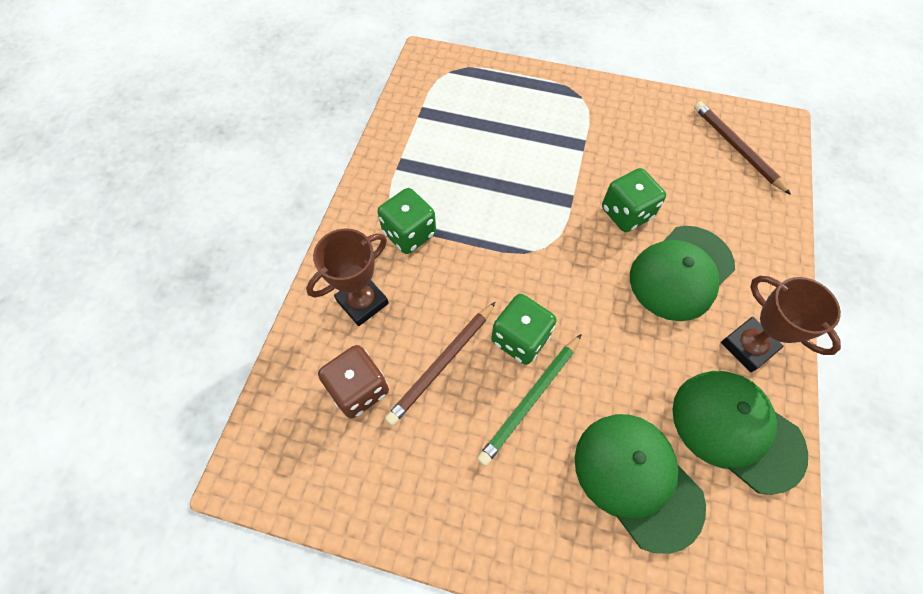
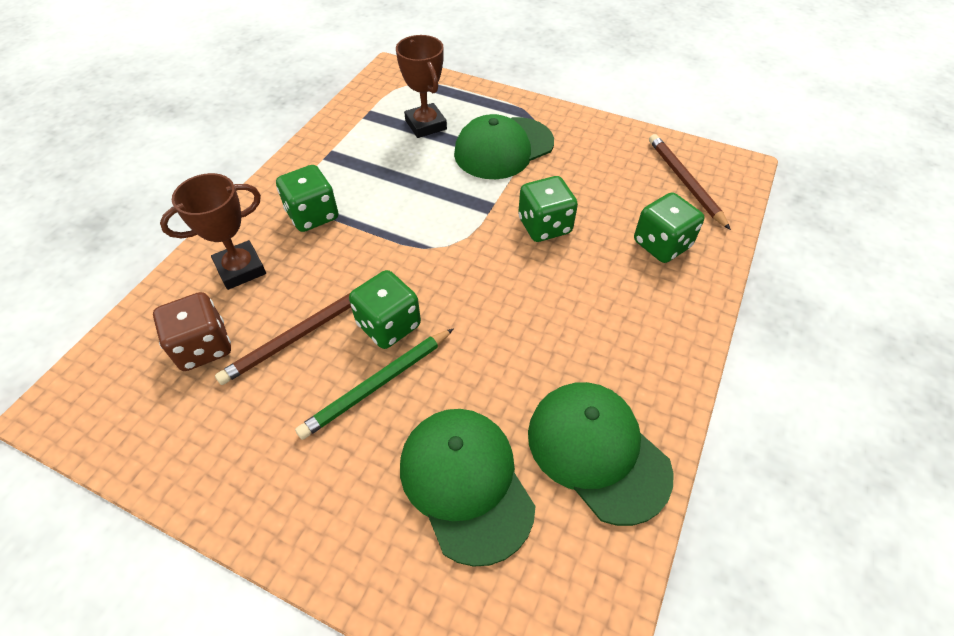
camera: 10 degrees right, 10 degrees down
(681, 272) = (585, 288): green cap -> green cap (503, 148)
(734, 217) = (661, 244): none -> green dice
(748, 346) = (638, 370): brown trophy -> brown trophy (425, 125)

